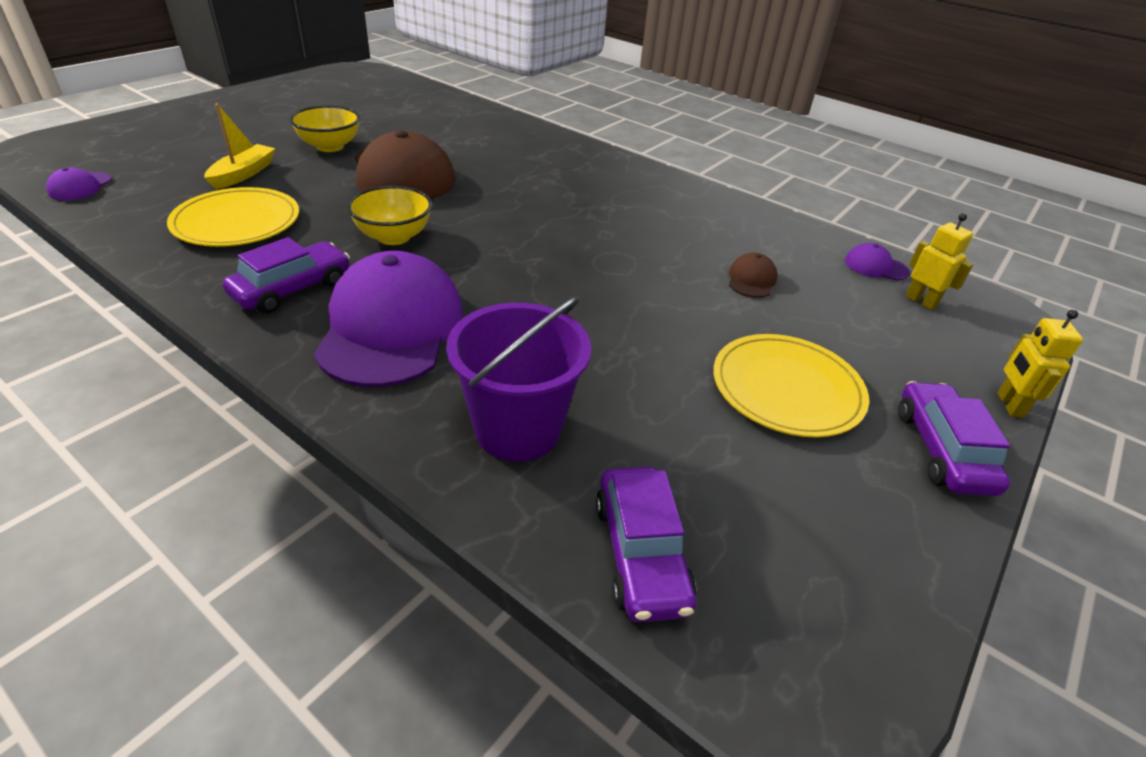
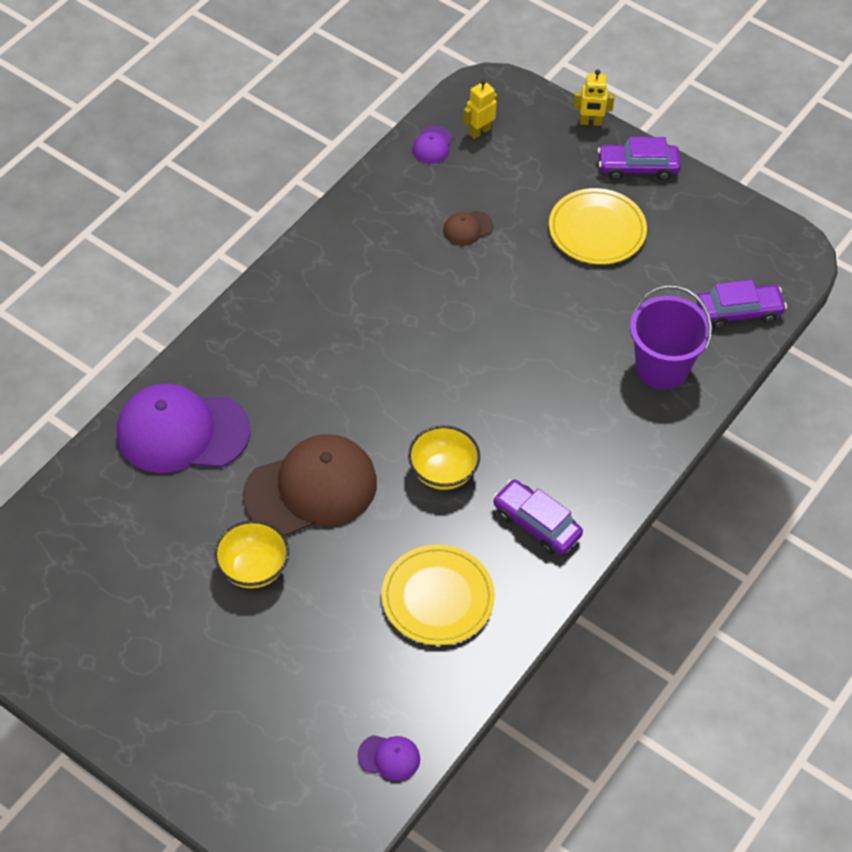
camera: 90 degrees left, 15 degrees up
(243, 174) = (337, 626): yellow boat -> none
(391, 327) = (573, 450): purple cap -> purple cap (182, 432)
(751, 280) = (467, 228): brown cap -> brown cap turned 45 degrees counterclockwise

